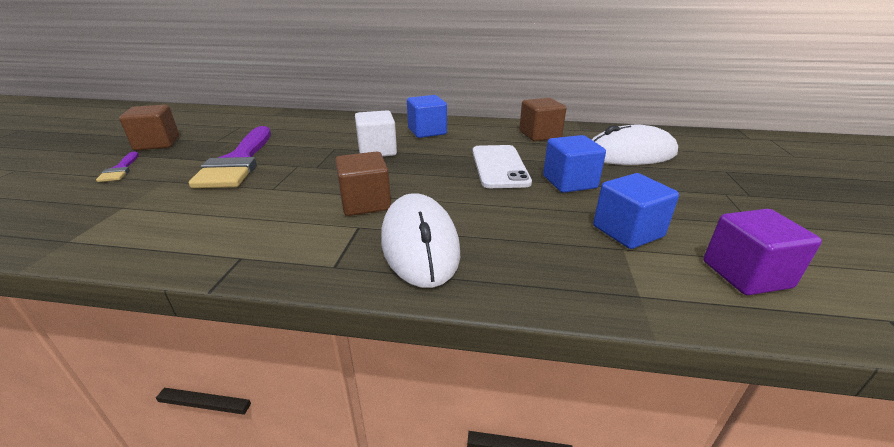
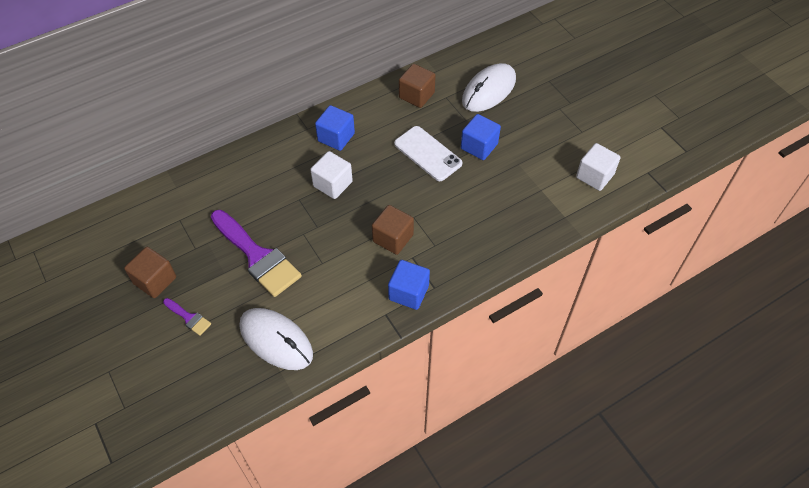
camera: 40 degrees left, 25 degrees up
(419, 244) = (455, 248): white mouse -> white mouse (276, 340)
(627, 231) = (535, 175): blue cube -> blue cube (408, 292)
(746, 274) = (594, 176): purple cube -> white cube

